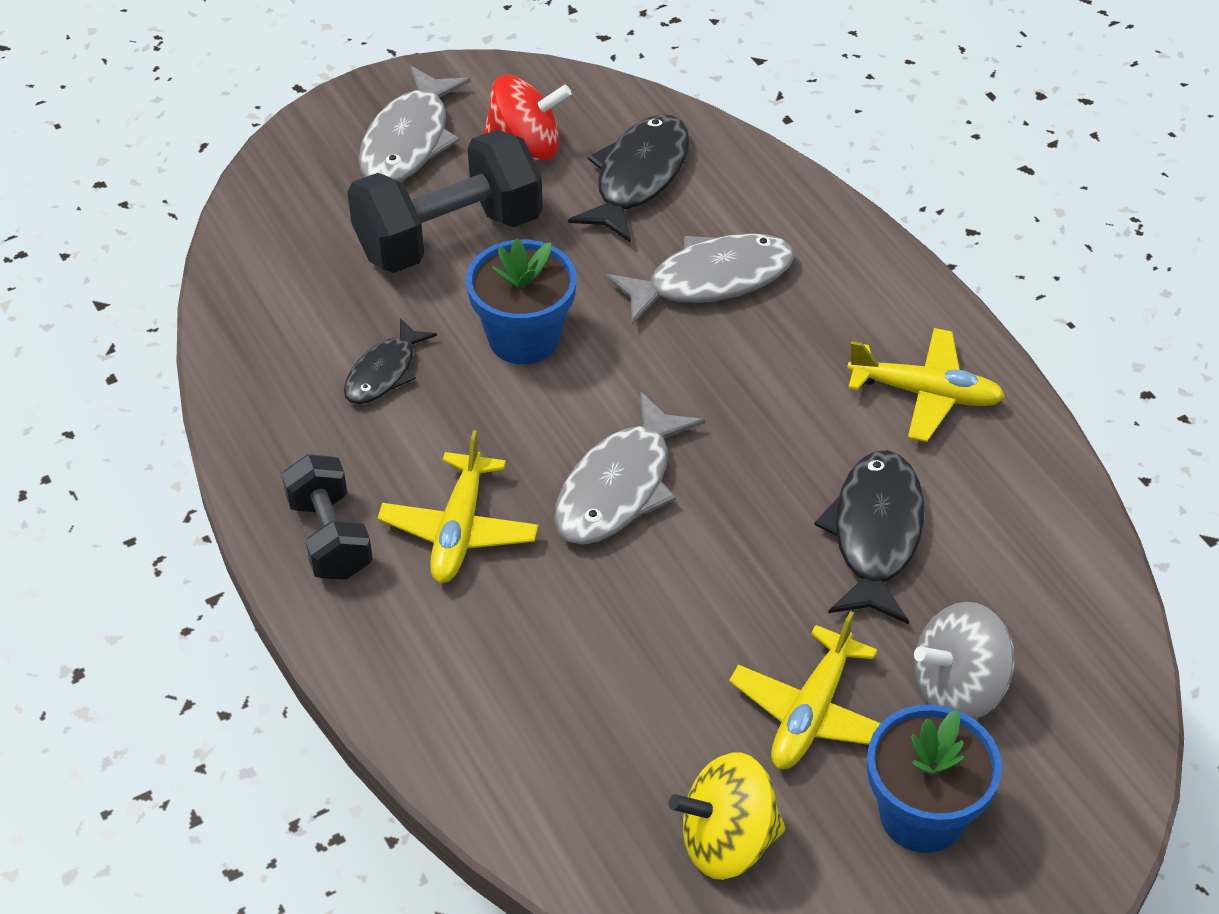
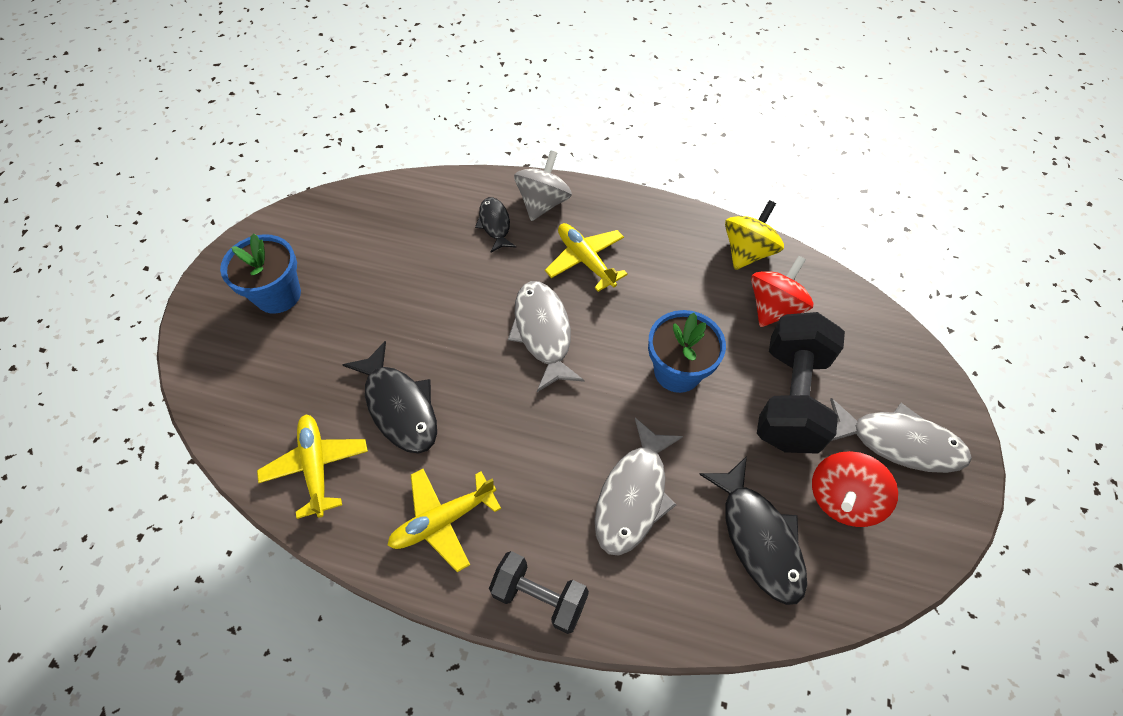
camera: 135 degrees right, 10 degrees up
(330, 314) = (773, 307): none -> red spinning top
(330, 537) = (629, 219): black dumbbell -> black dumbbell (539, 596)
(384, 372) = (710, 300): black fish -> black fish (495, 224)
(409, 141) = (898, 442): grey fish -> grey fish turned 135 degrees clockwise
(727, 841) = (352, 231): yellow spinning top -> yellow spinning top (747, 252)
(811, 713) = (359, 300): yellow plane -> yellow plane (316, 466)
(958, 689) = (299, 359): grey spinning top -> grey spinning top (543, 203)

